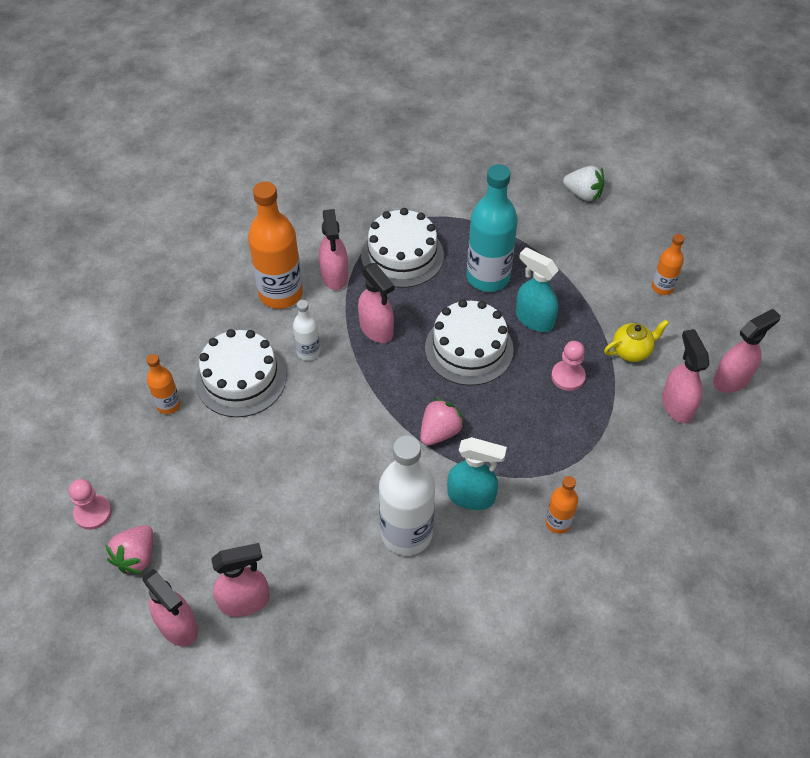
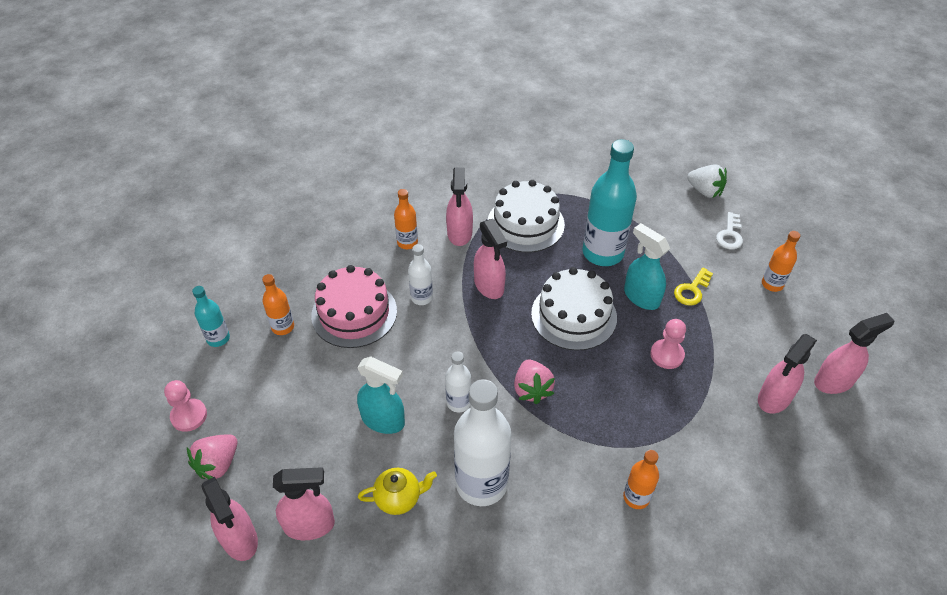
camera: 10 degrees right, 5 degrees down
(102, 427) = (218, 338): none -> turquoise bottle
(241, 379) = (354, 313): white cake -> pink cake
(281, 293) = (407, 243): orange bottle -> orange bottle, size x0.51
(368, 456) = (458, 402): none -> white bottle
(439, 432) = (532, 389): pink strawberry -> pink strawberry turned 120 degrees clockwise
(471, 497) = (552, 457): turquoise spray bottle -> turquoise spray bottle (383, 420)
(583, 305) = (692, 290): none -> yellow key
(614, 239) = (729, 235): none -> white key
(631, 351) = (734, 339): yellow teapot -> yellow teapot (399, 498)
(677, 405) = (774, 398): pink spray bottle -> pink spray bottle turned 135 degrees counterclockwise

